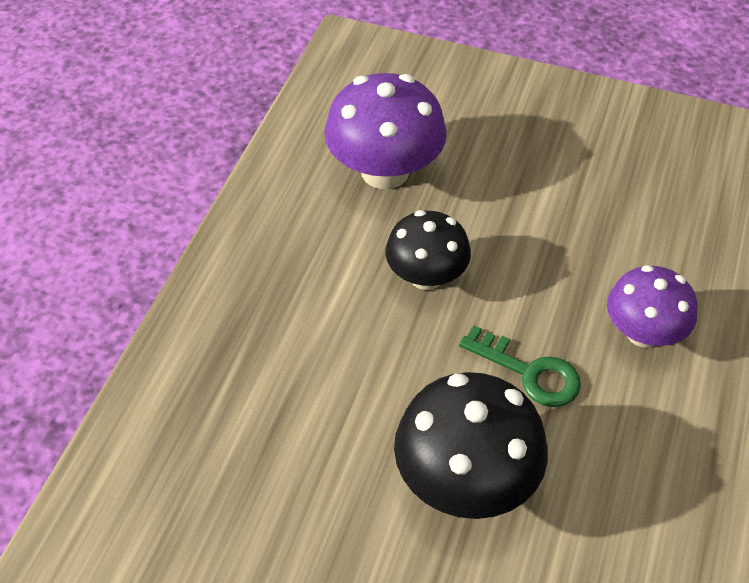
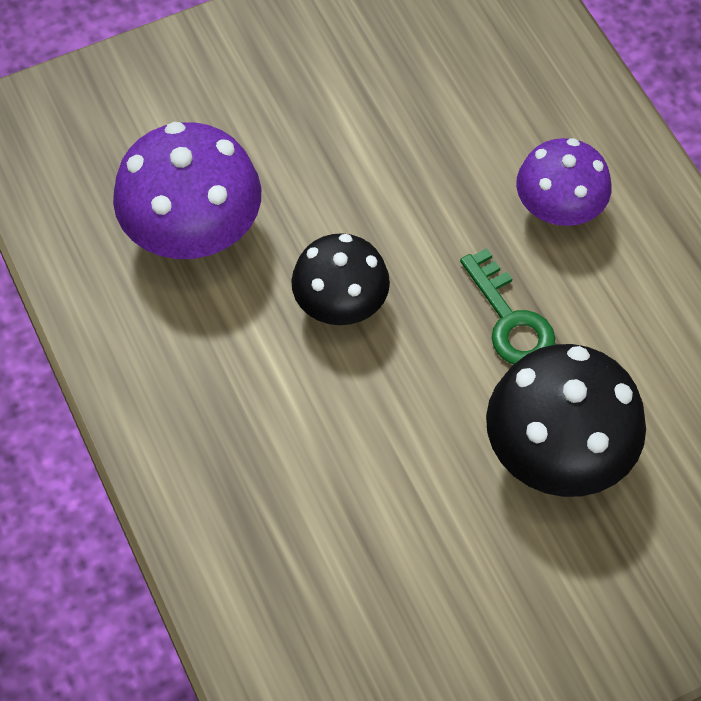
camera: 45 degrees left, 10 degrees up
(529, 372) = (510, 319): green key -> green key turned 75 degrees clockwise

